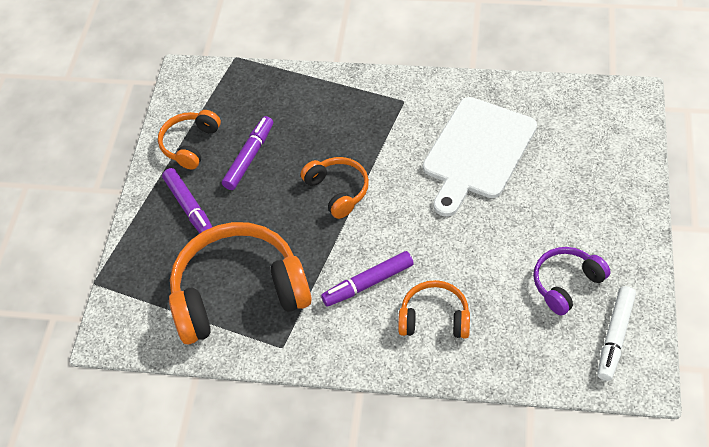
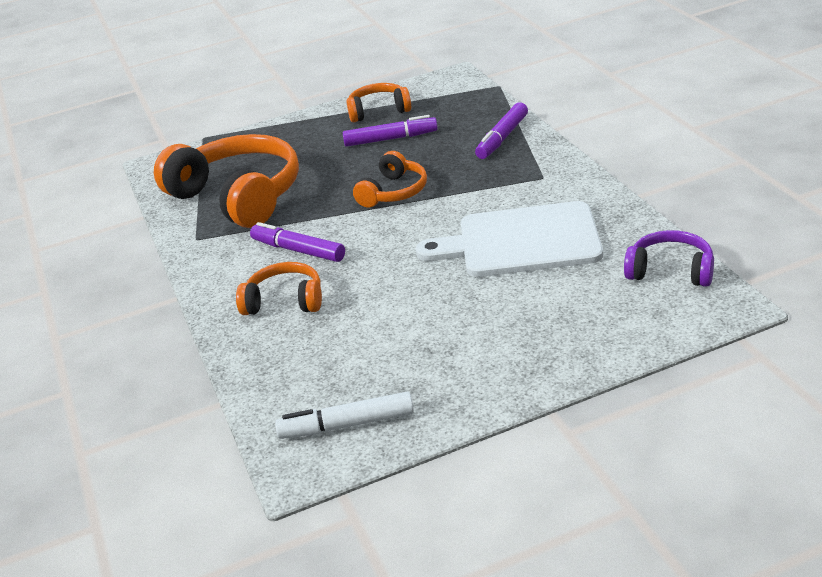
camera: 60 degrees right, 20 degrees down
(190, 208) = (310, 139): purple marker -> purple marker (502, 138)
(434, 318) = (284, 301): orange headphones -> orange headphones turned 60 degrees counterclockwise
(566, 284) = (394, 364): purple headphones -> purple headphones (670, 271)

